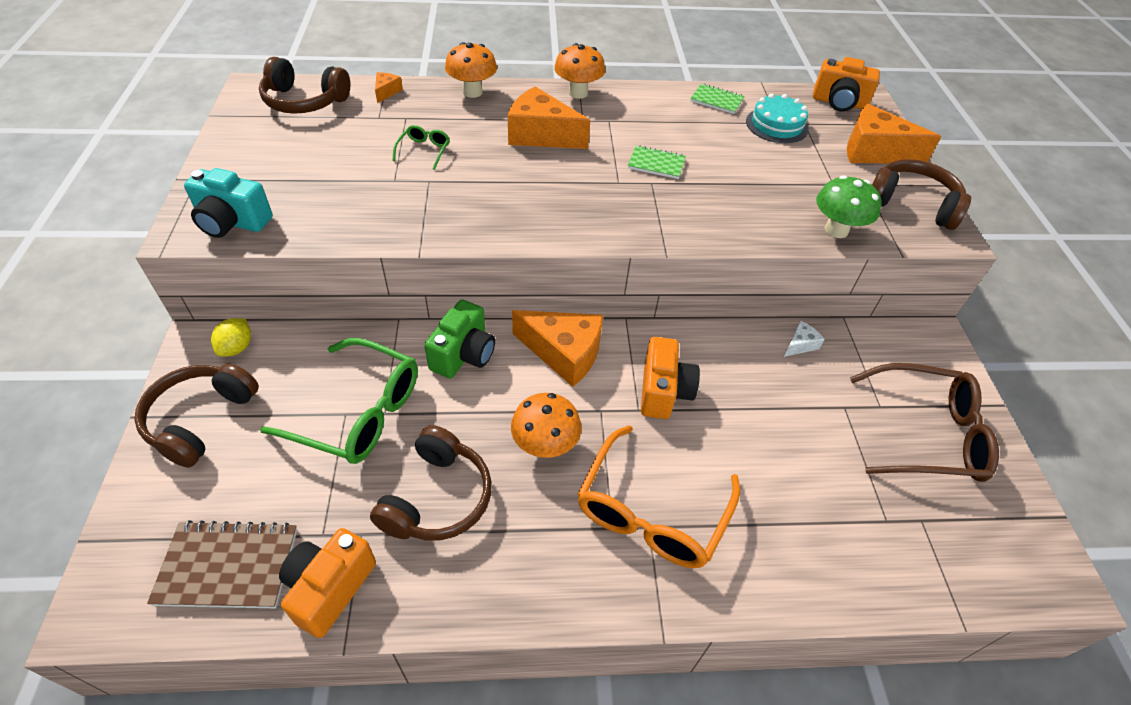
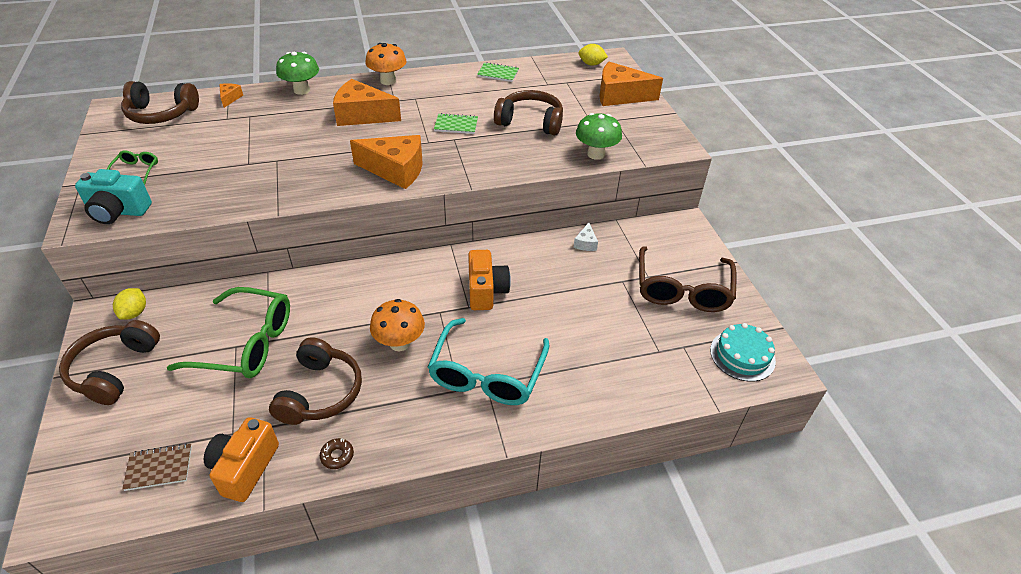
camera: 10 degrees left, 5 degrees down
(228, 566) = (159, 468): brown notebook -> brown notebook, size x0.62
(424, 151) = (269, 139): green glasses -> green glasses (136, 171)
(445, 594) = (337, 456): none -> brown donut
(463, 354) = (325, 289): green camera -> none
(472, 92) = (302, 90): orange mushroom -> green mushroom
(564, 353) = (405, 276): orange cheese -> orange cheese (396, 170)
(652, 511) = (487, 374): orange glasses -> turquoise glasses
(776, 125) = (545, 86): turquoise cake -> turquoise cake (742, 355)
(800, 344) = (585, 243): white cheese -> white cheese turned 150 degrees clockwise
(839, 102) = (591, 64): orange camera -> yellow lemon
(912, 204) = (649, 129): brown headphones -> brown headphones (530, 122)
(926, 434) = (682, 289): brown glasses -> brown glasses turned 105 degrees clockwise

